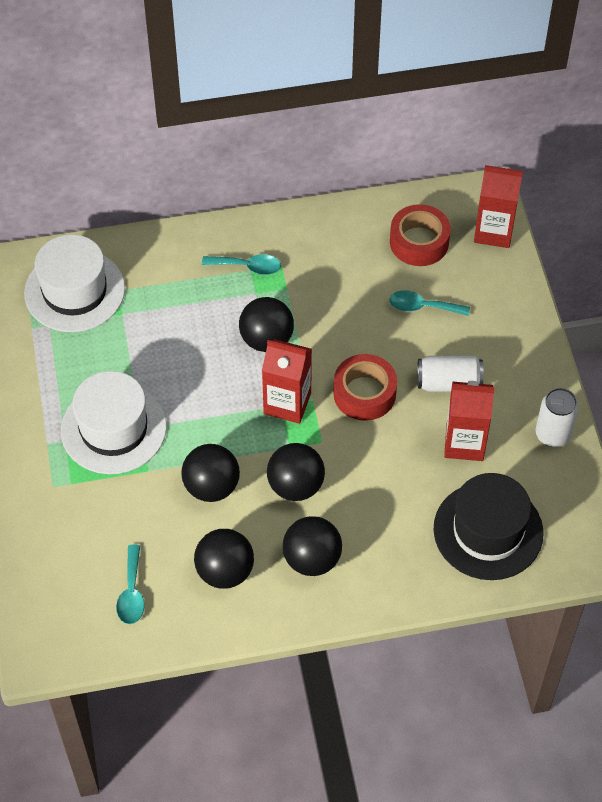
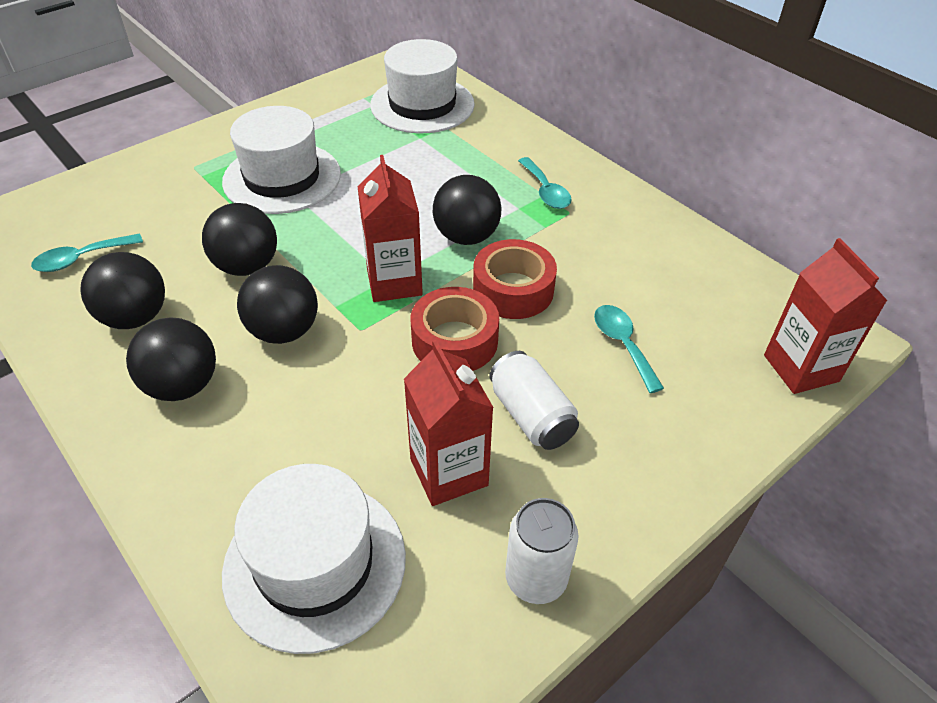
camera: 60 degrees right, 10 degrees down
(419, 242) = (710, 305): red tape -> red tape (513, 290)
(488, 531) = (315, 563): black hat -> white hat

